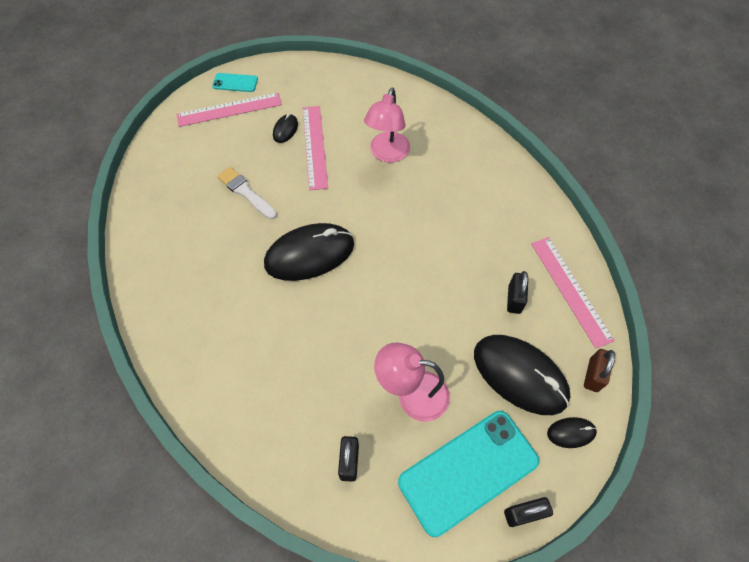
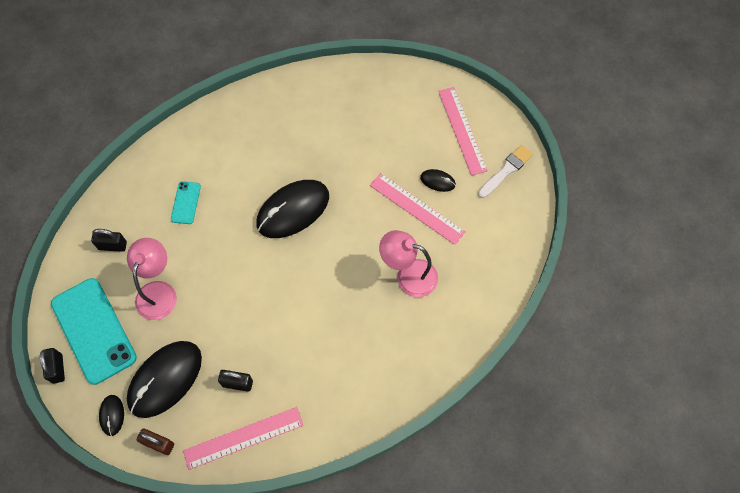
camera: 90 degrees right, 5 degrees up
(235, 83) = (499, 131): turquoise phone -> turquoise phone (186, 203)
(245, 192) = (361, 154): white brush -> white brush (506, 170)
(309, 254) = (293, 210): black mouse -> black mouse turned 75 degrees clockwise
(314, 146) = (417, 208): pink ruler -> pink ruler turned 45 degrees clockwise

